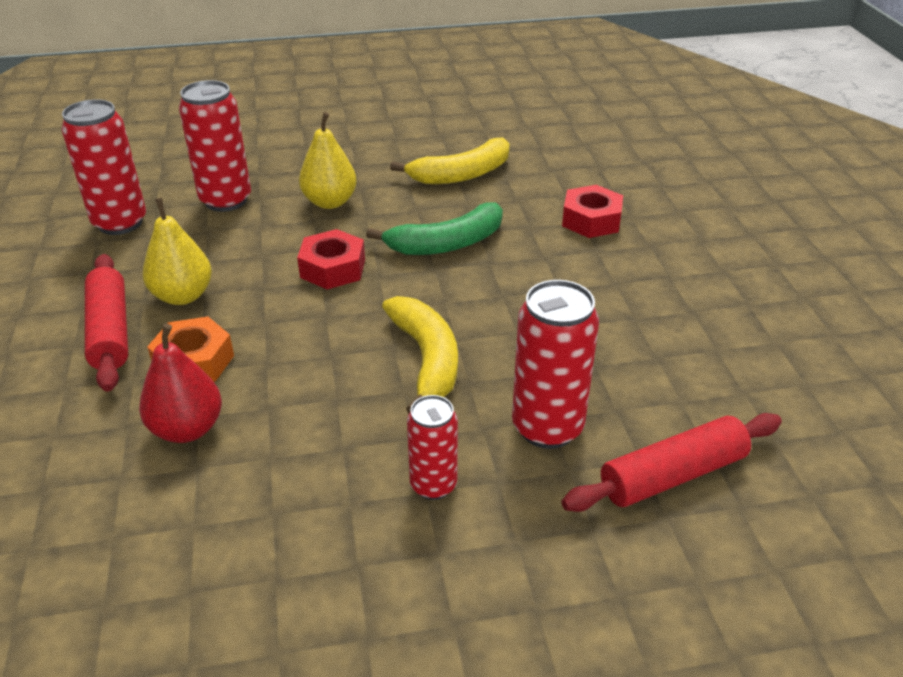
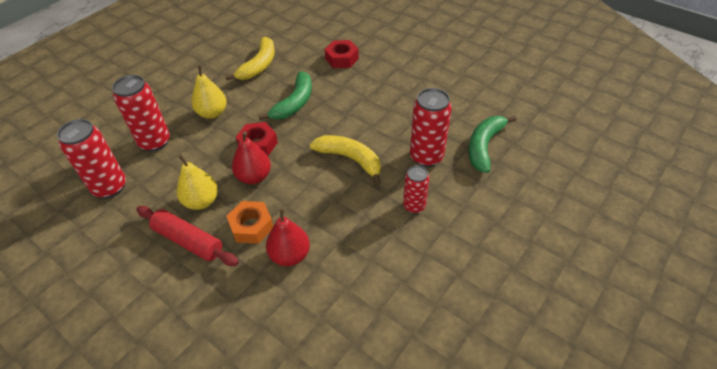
camera: 40 degrees left, 10 degrees up
(276, 304) = (254, 177): none -> red pear
(672, 475) = (484, 146): red rolling pin -> green banana

